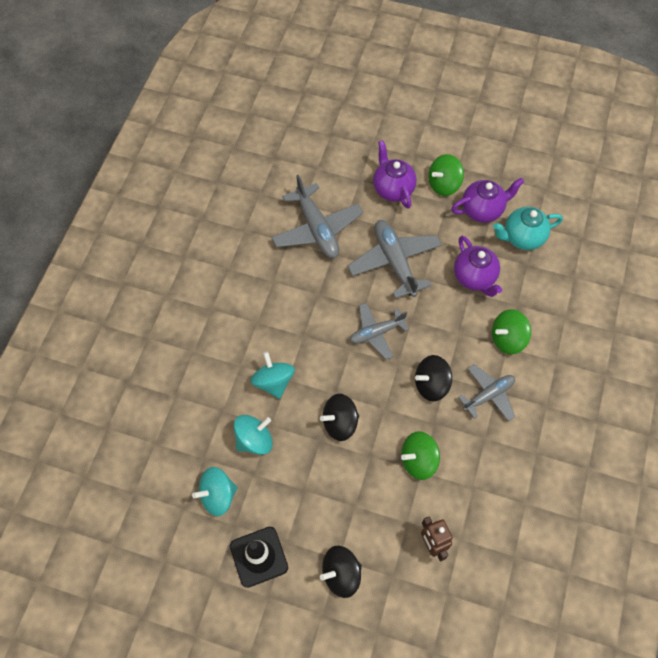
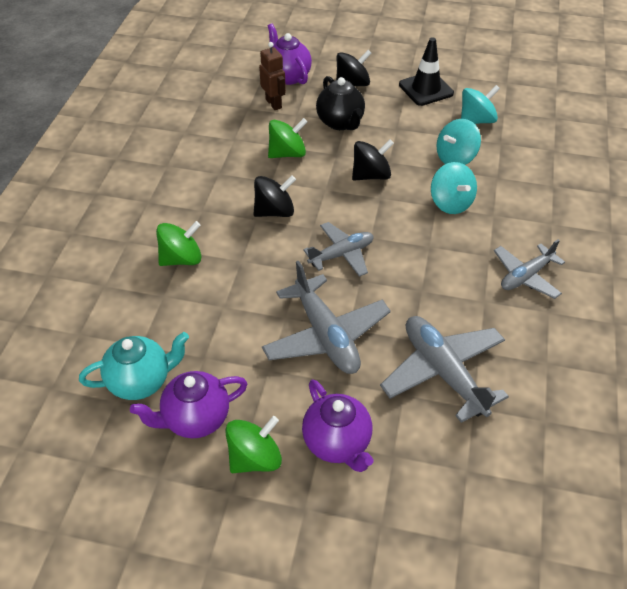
camera: 175 degrees right, 15 degrees down
(361, 504) = (340, 122): none -> black teapot
(474, 278) = (216, 323): purple teapot -> purple teapot (288, 76)
(488, 395) = (211, 206): grey plane -> grey plane (526, 276)

